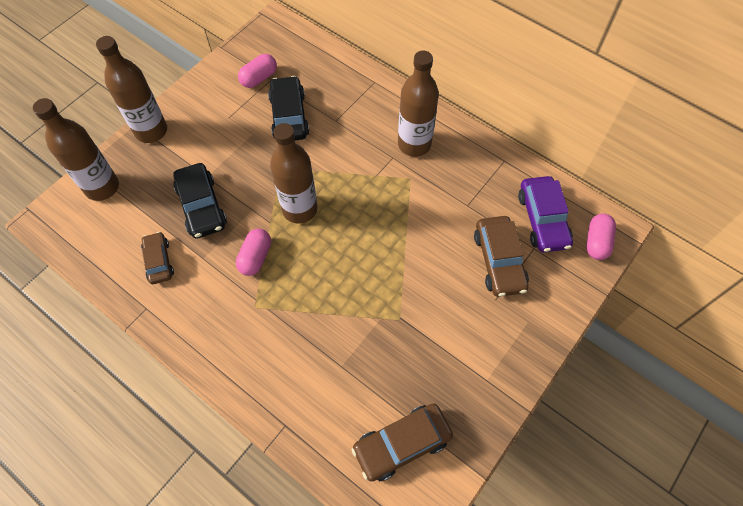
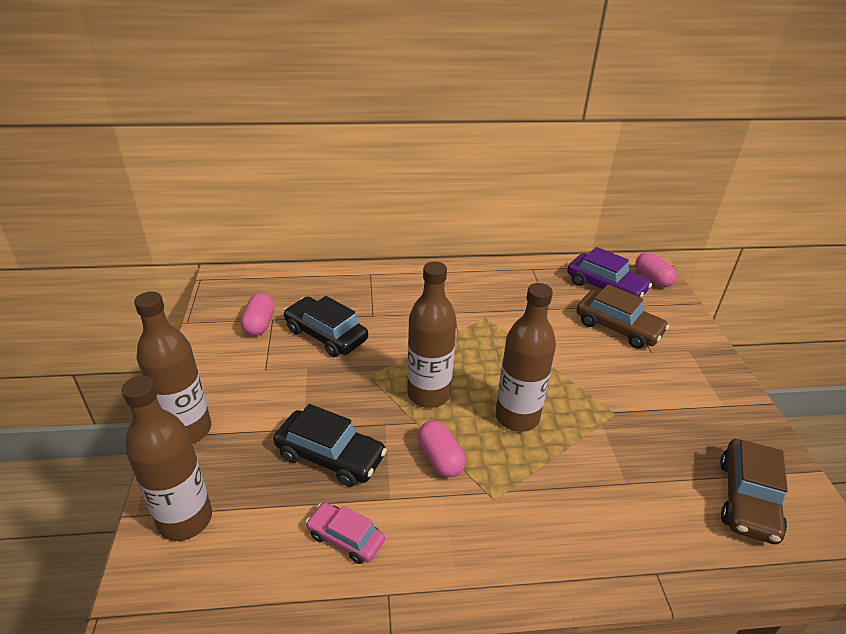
camera: 45 degrees left, 25 degrees down
(159, 261) = (345, 538): brown car -> pink car
(414, 144) = (457, 295): brown bottle -> brown bottle (517, 417)

